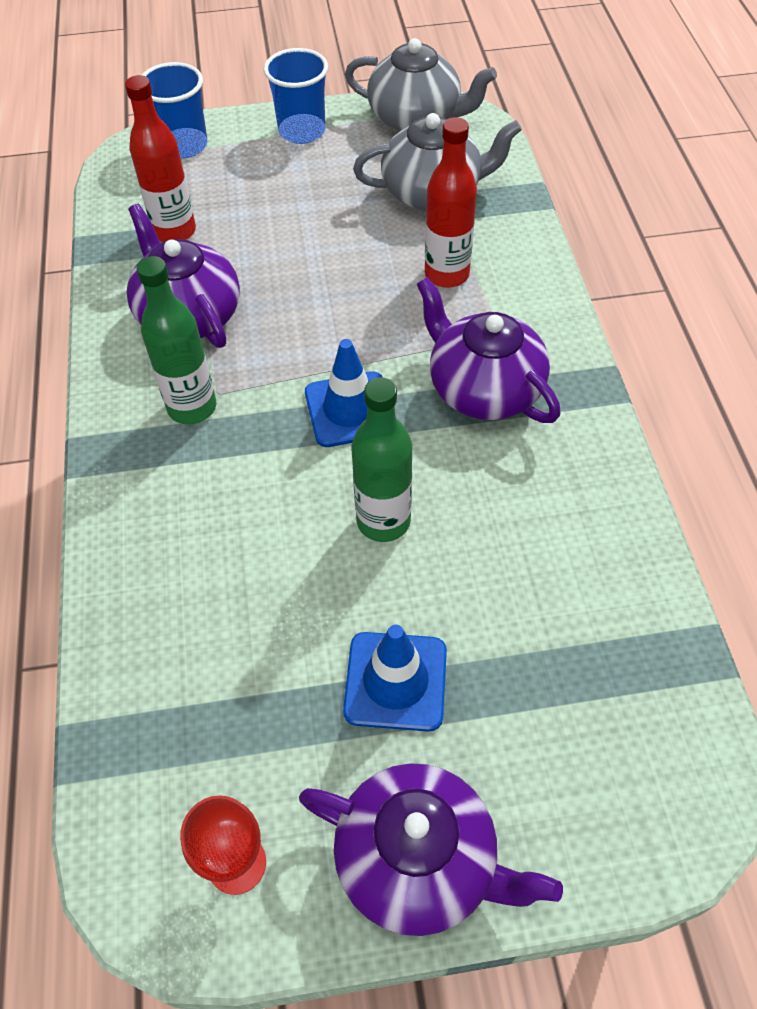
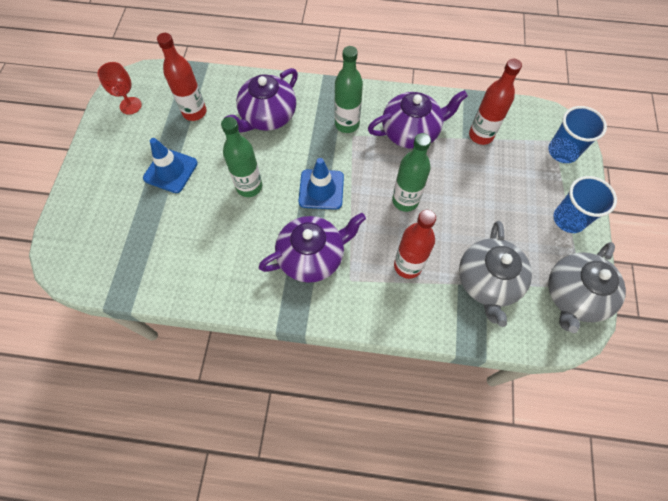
camera: 105 degrees right, 10 degrees up
(223, 695) = (194, 112): none -> red bottle
(333, 297) = (405, 201): none -> green bottle
(419, 860) = (99, 160): purple teapot -> purple teapot (267, 116)

